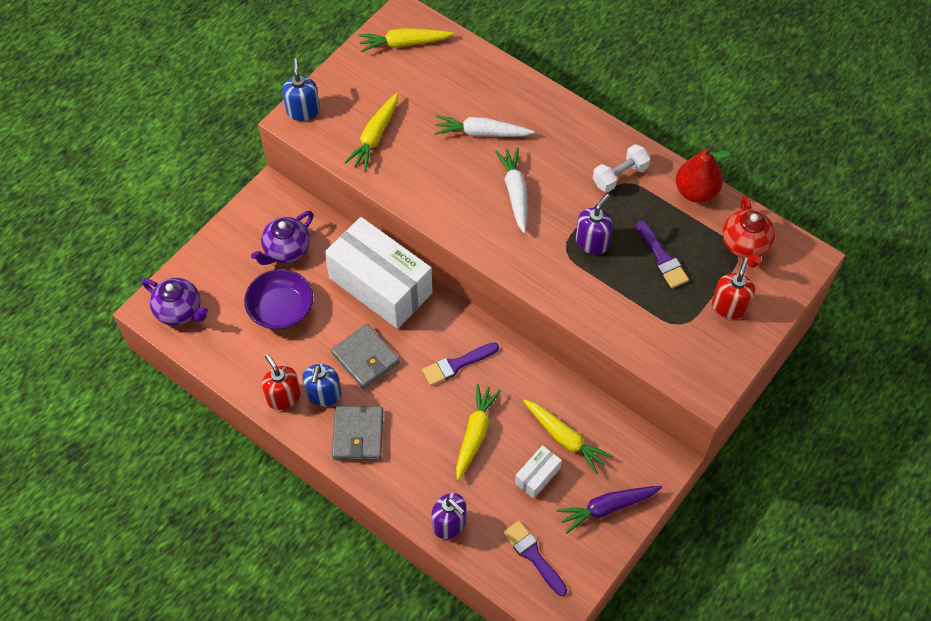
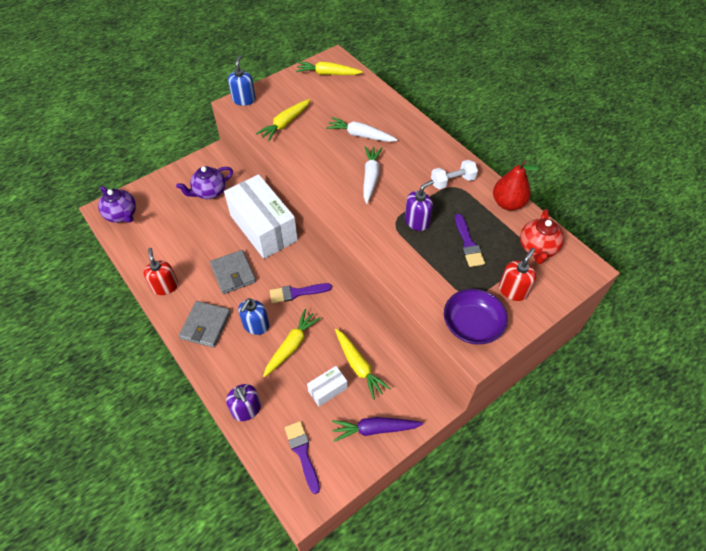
camera: 15 degrees right, 5 degrees down
(281, 309) = (189, 228): purple bowl -> purple bowl (472, 325)
(323, 394) = (193, 291): blue soap dispenser -> blue soap dispenser (256, 325)

